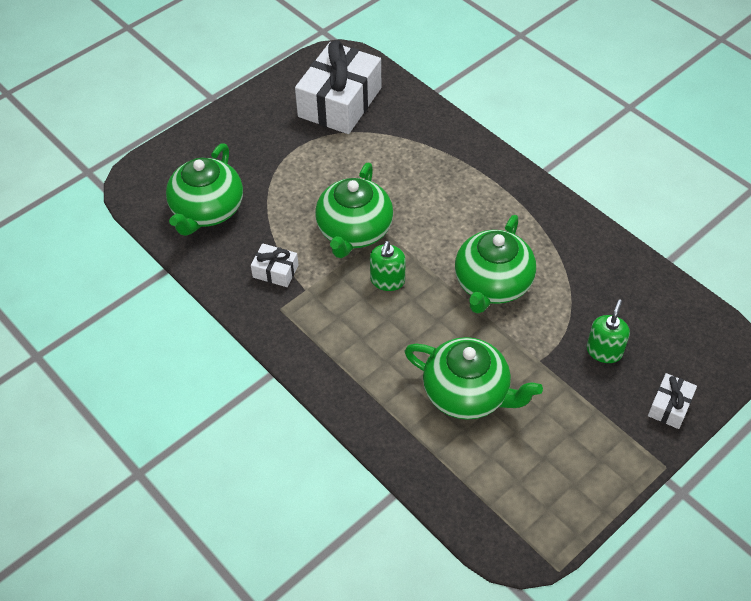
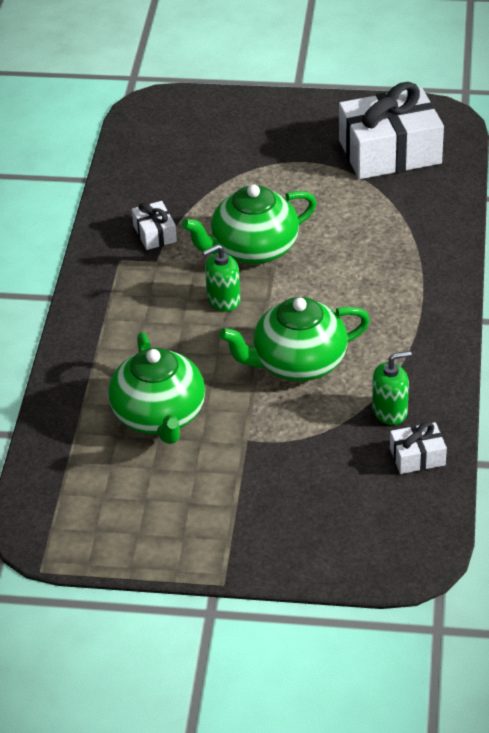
camera: 50 degrees right, 10 degrees down
(207, 210) = (170, 159): green teapot -> none
(604, 351) = (308, 475): green soap dispenser -> green soap dispenser (390, 411)
(669, 406) = (295, 552): white gift -> white gift (417, 456)

